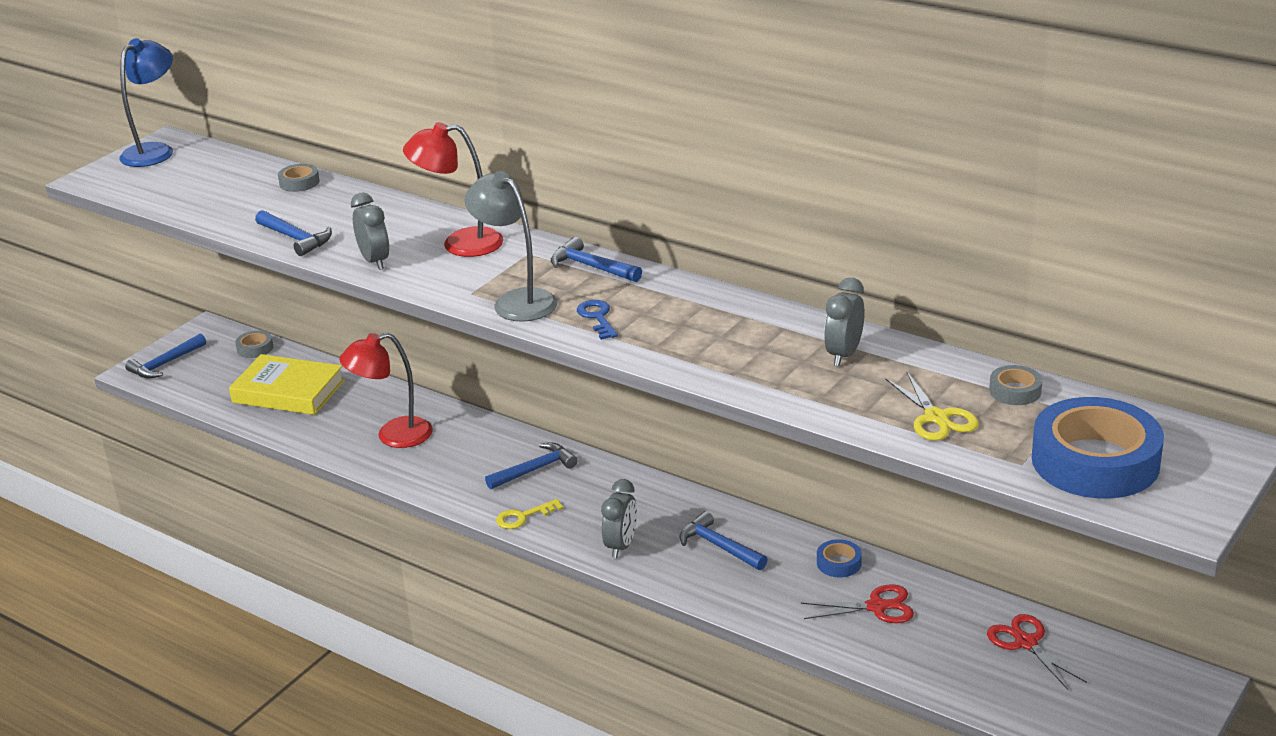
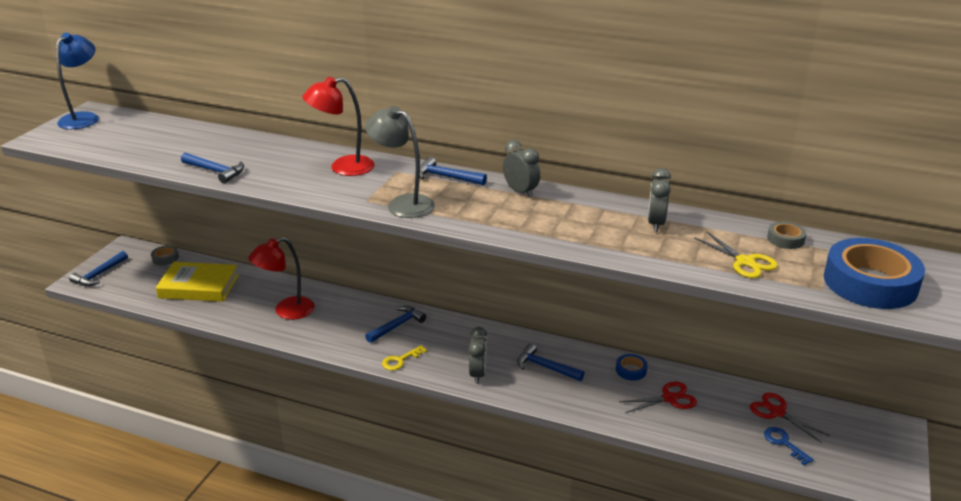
camera: 15 degrees left, 0 degrees up
(299, 182) = (204, 133): grey tape -> none
(375, 261) = (283, 183): grey clock -> grey clock (520, 192)
(597, 317) = (467, 211): blue key -> blue key (783, 443)

